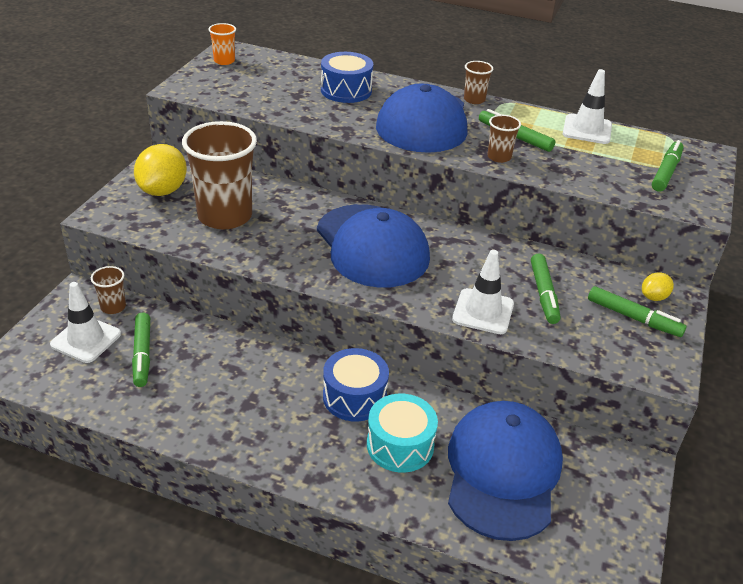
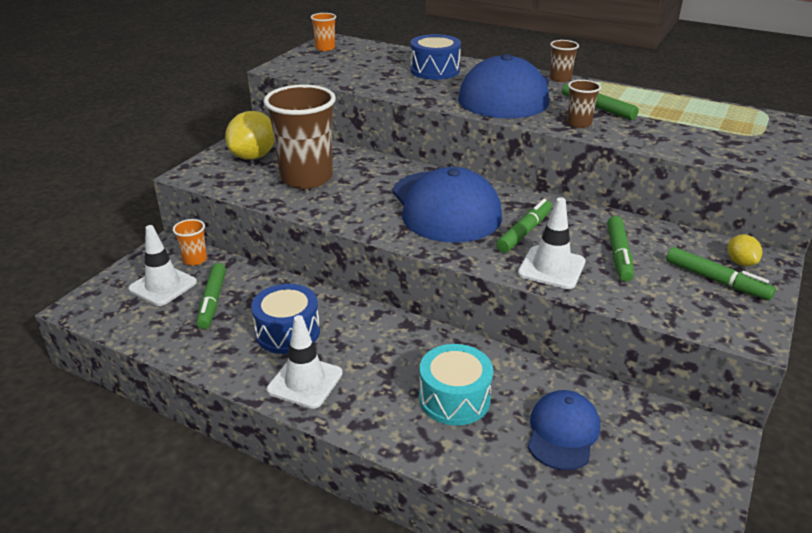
camera: 10 degrees right, 5 degrees down
(113, 307) = (195, 259): brown cup -> orange cup
(354, 397) = (414, 350): blue drum -> blue drum (288, 332)
(503, 472) = (563, 432): blue cap -> blue cap, size x0.56
(587, 129) = (674, 103): white traffic cone -> white traffic cone (305, 382)
(653, 297) = (740, 262): yellow lemon -> yellow lemon turned 75 degrees counterclockwise
(666, 172) = (757, 139): green marker -> green marker (524, 232)

